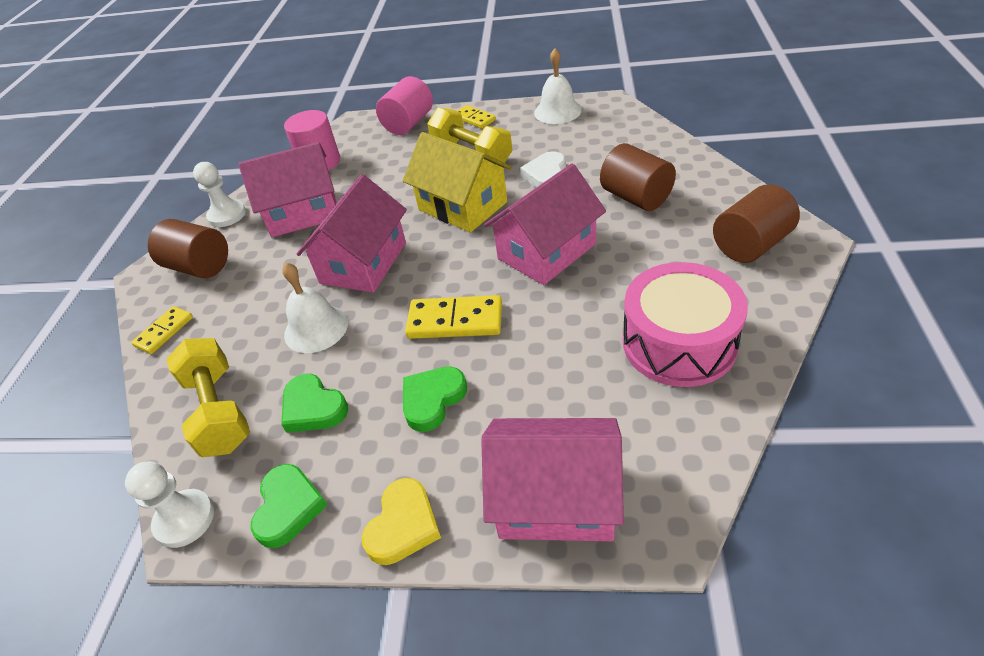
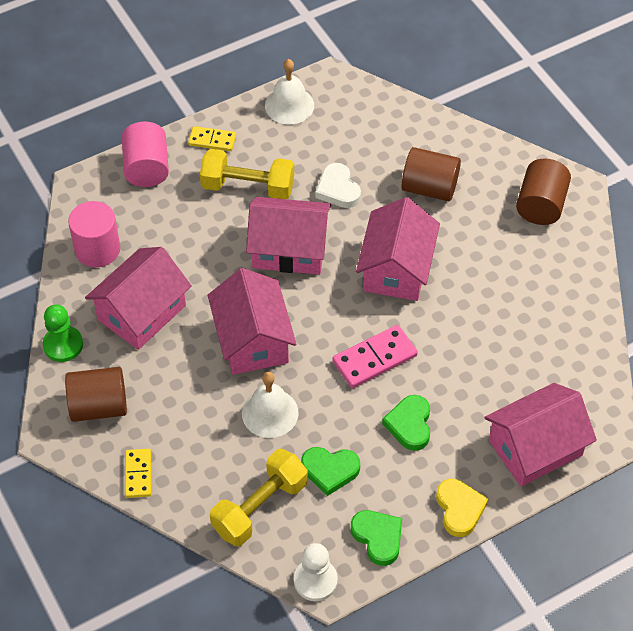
camera: 40 degrees left, 10 degrees up
(219, 411) = (260, 507): yellow dumbbell -> yellow dumbbell turned 75 degrees counterclockwise
(227, 215) = (63, 345): white pawn -> green pawn
(455, 320) = (374, 358): yellow domino -> pink domino
(462, 206) = (289, 249): yellow house -> pink house
(679, 343) = (540, 309): pink drum -> none

